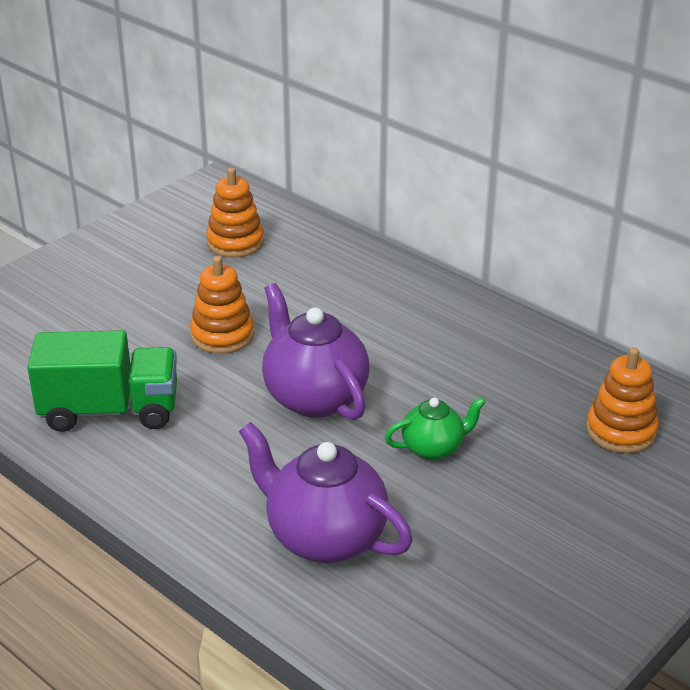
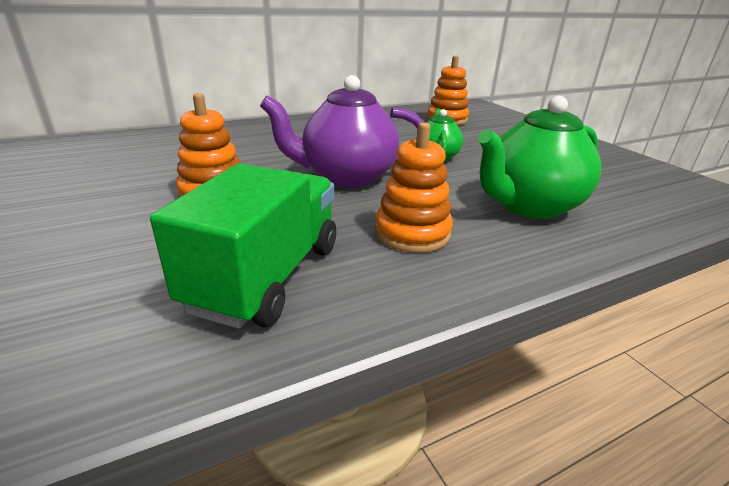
camera: 70 degrees left, 5 degrees down
(235, 242) = (80, 163): orange stacking toy -> orange stacking toy (412, 233)
(324, 537) = (529, 206): purple teapot -> green teapot

